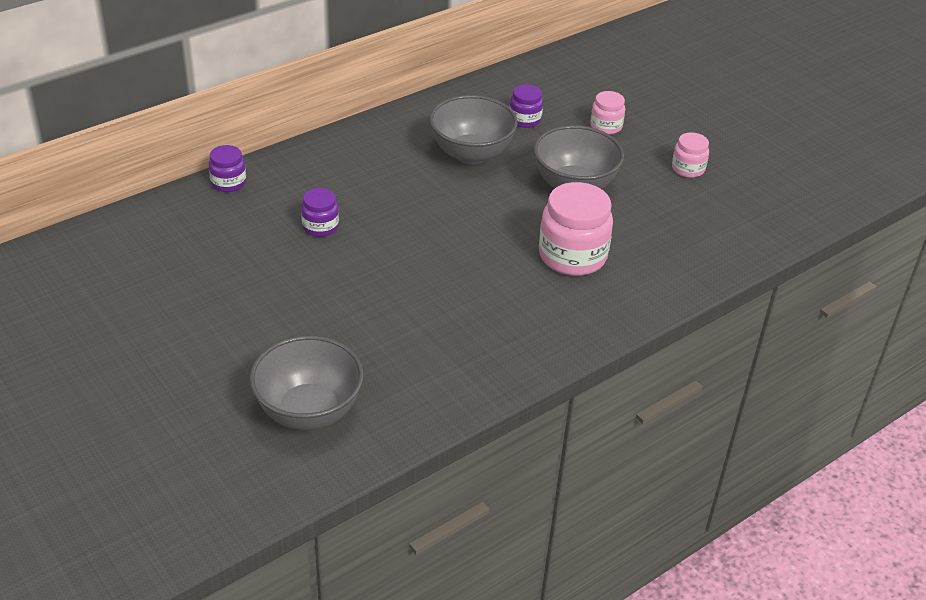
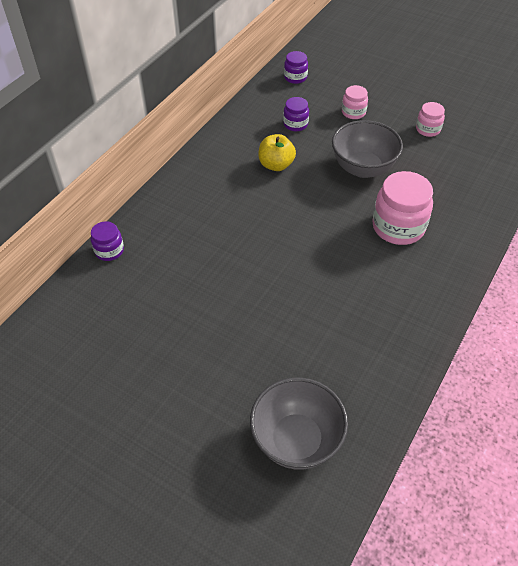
camera: 20 degrees left, 10 degrees up
(320, 226) = (204, 266): purple jar -> purple jar (295, 77)
(471, 154) = (276, 165): grey bowl -> yellow apple

